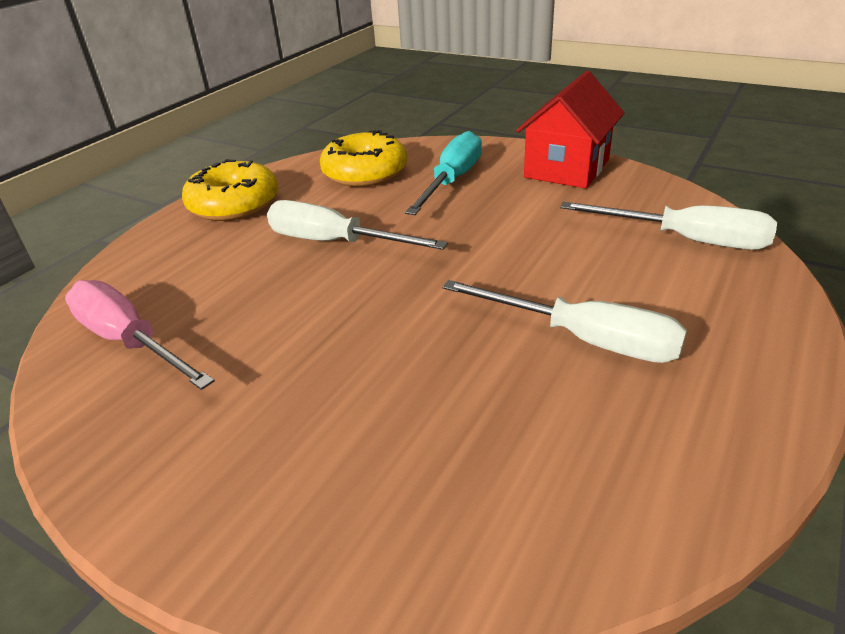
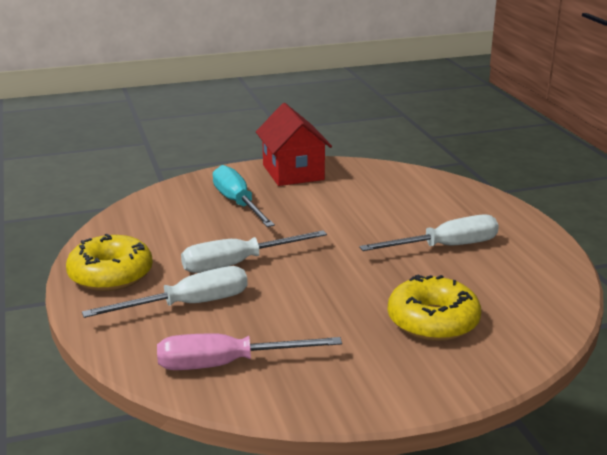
camera: 50 degrees left, 10 degrees down
(365, 173) = (166, 220): yellow donut -> yellow donut (433, 321)
(686, 240) = (414, 187): white screwdriver -> white screwdriver (188, 305)

